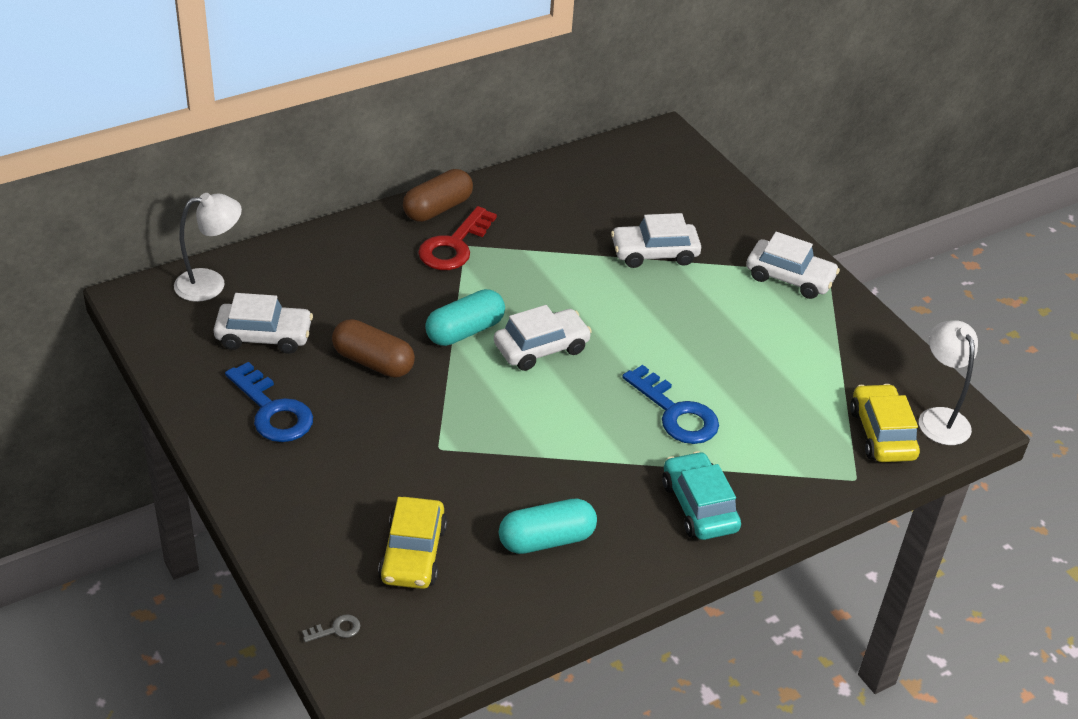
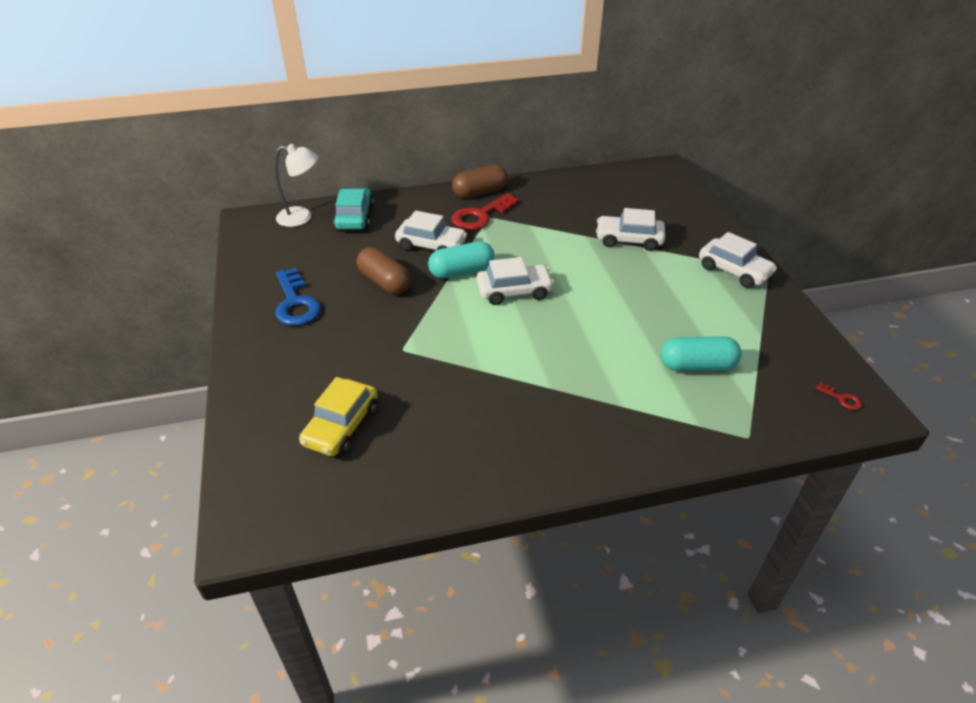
camera: 20 degrees right, 0 degrees up
(264, 336) = (318, 254): white car -> white car (431, 245)
(336, 629) = (249, 475): grey key -> none
(546, 540) = (454, 436): turquoise capsule -> turquoise capsule (697, 366)
(676, 413) = (604, 355): blue key -> none
(699, 506) = (596, 434): turquoise car -> turquoise car (354, 217)
(882, 434) = (783, 403): yellow car -> none
(939, 418) = (842, 399): white lamp -> red key

